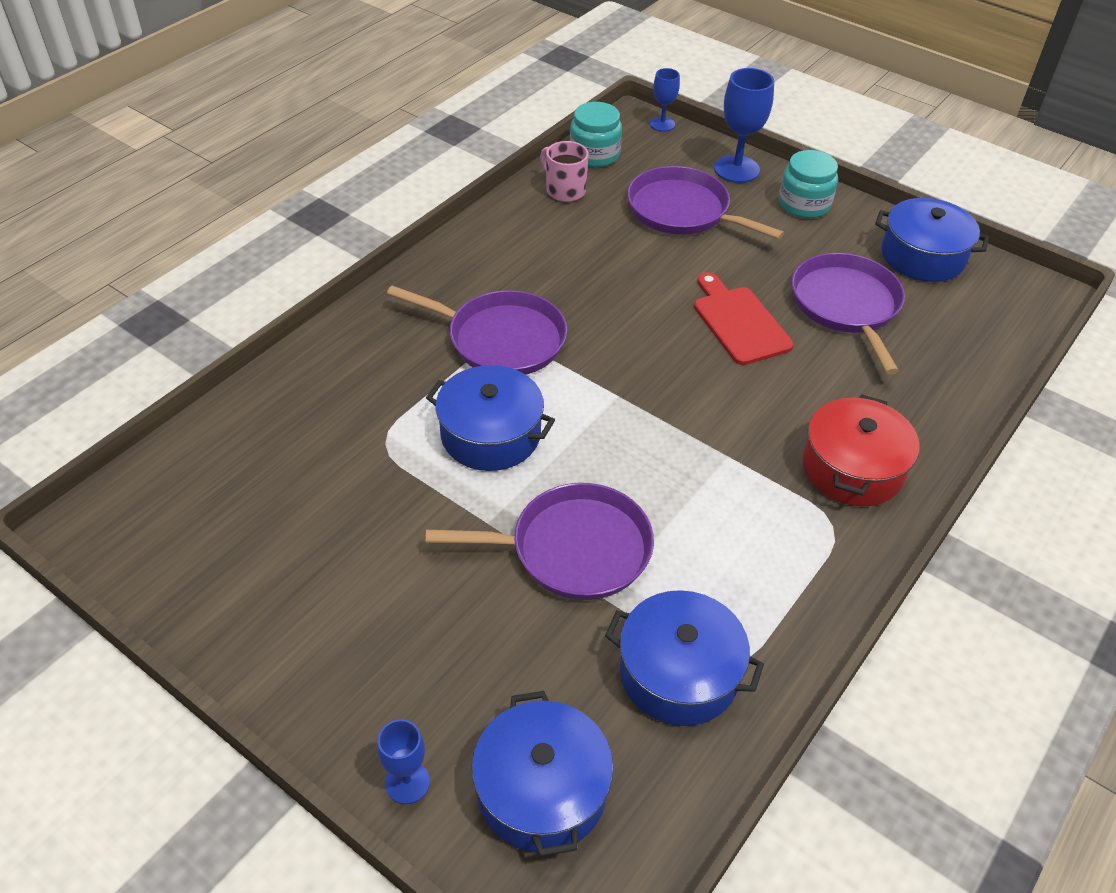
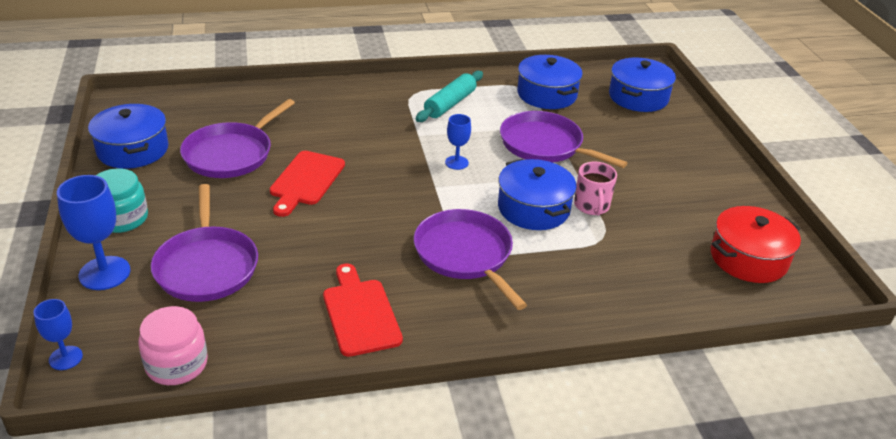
camera: 140 degrees left, 10 degrees down
(407, 782) = (692, 122): blue goblet -> blue goblet (456, 162)
(524, 244) = (360, 313): none -> red cutting board
(564, 190) = (259, 343): pink mug -> pink mug (591, 206)
(594, 154) = (177, 364): turquoise jar -> pink jar
(768, 542) = (450, 104): none -> turquoise rolling pin
(852, 468) = (368, 103): red pot -> red pot (748, 258)

